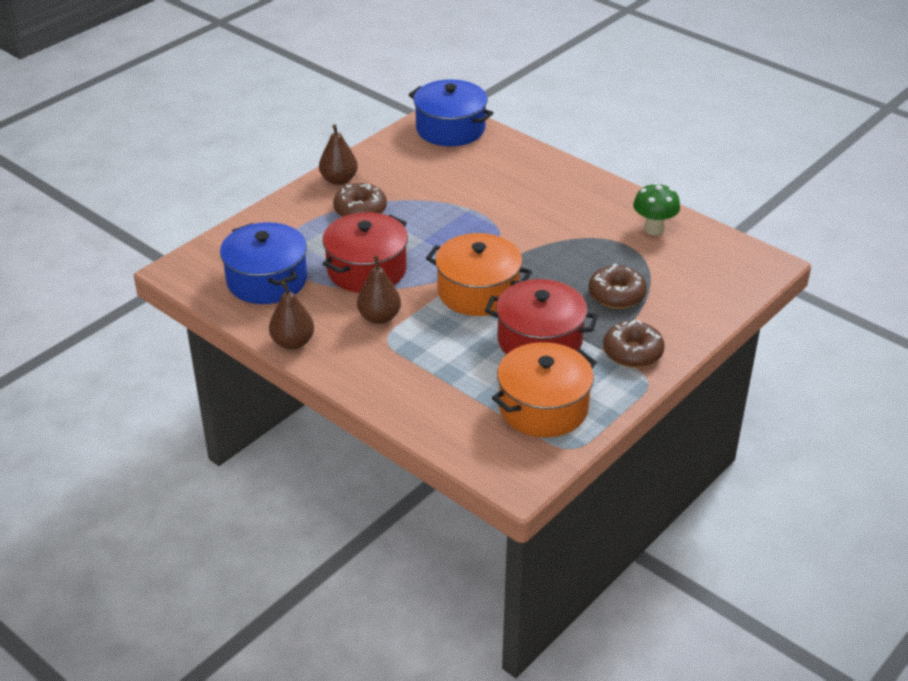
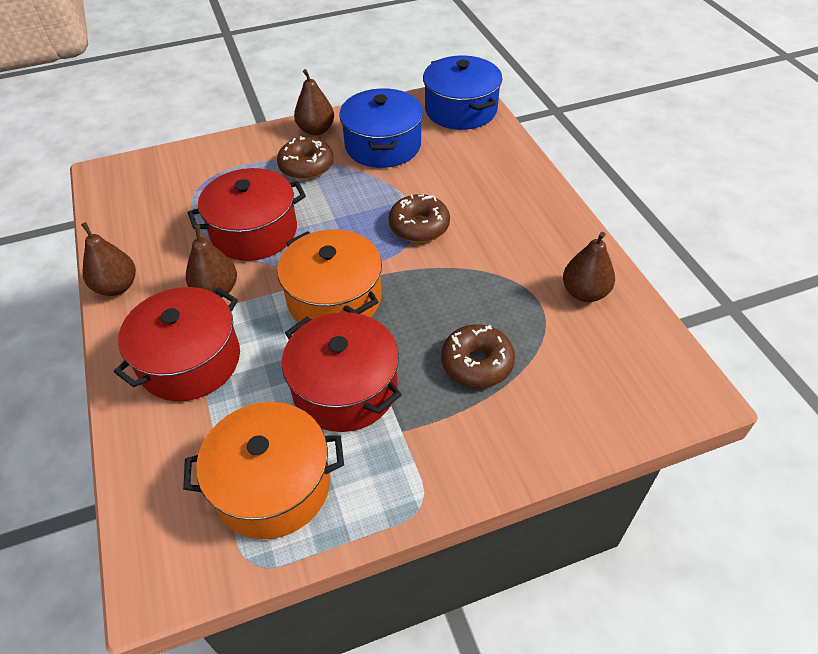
camera: 30 degrees right, 10 degrees up
(267, 280) = (161, 210): blue pot -> blue pot (383, 145)
(408, 365) = (190, 361): none -> red pot
(632, 352) = (434, 453): brown donut -> brown donut (419, 226)
(653, 229) = (584, 293): green mushroom -> brown pear

